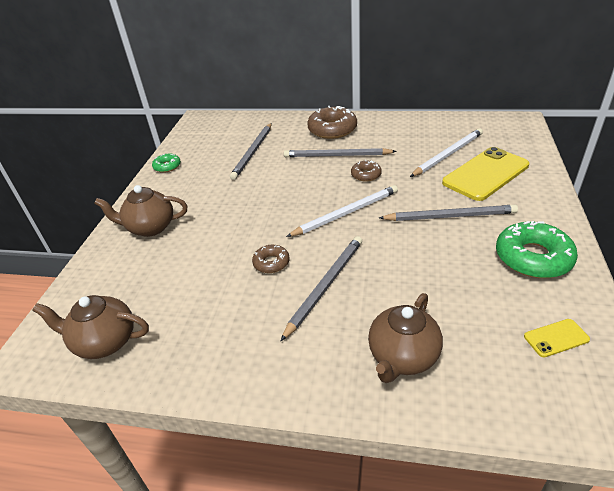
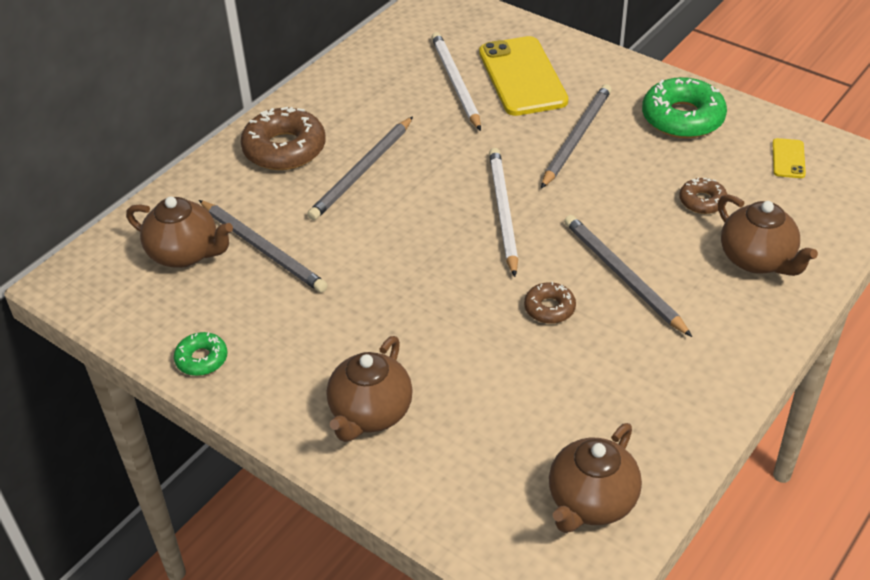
camera: 65 degrees left, 5 degrees up
(235, 136) = (185, 253): none -> brown teapot
(366, 175) = (435, 164): brown donut -> brown donut (702, 201)

